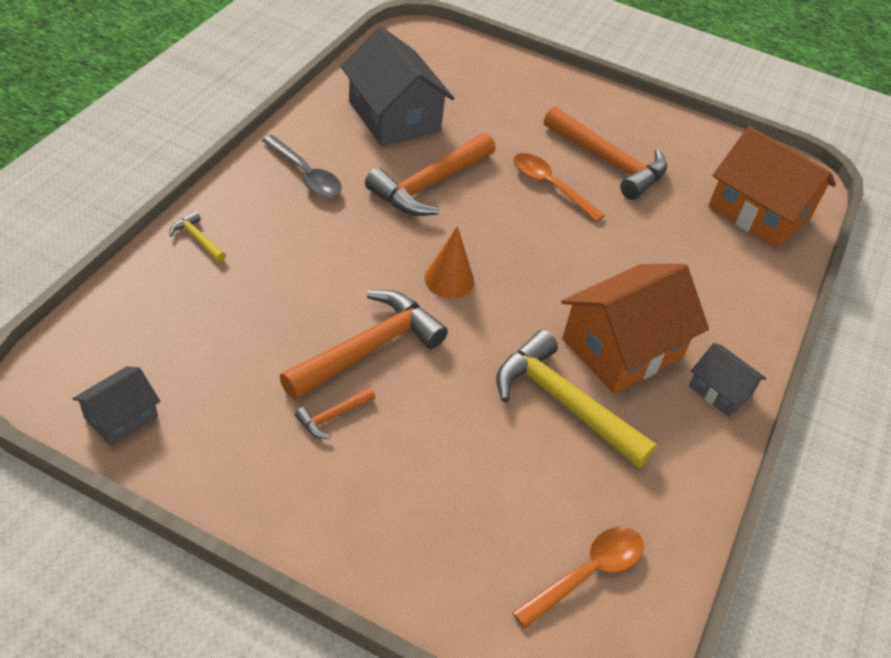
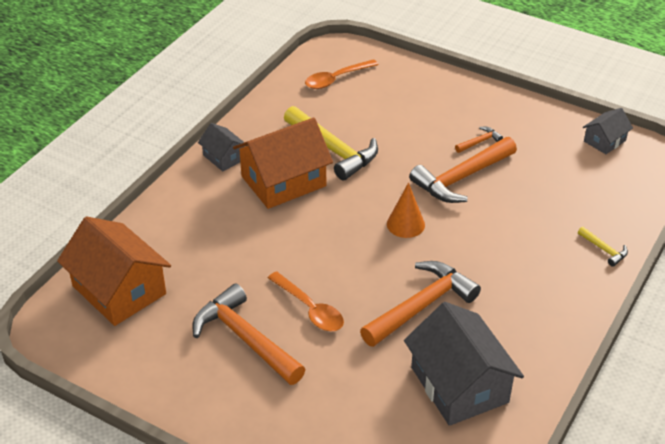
camera: 170 degrees left, 5 degrees down
(305, 175) = (534, 311): grey spoon -> none

